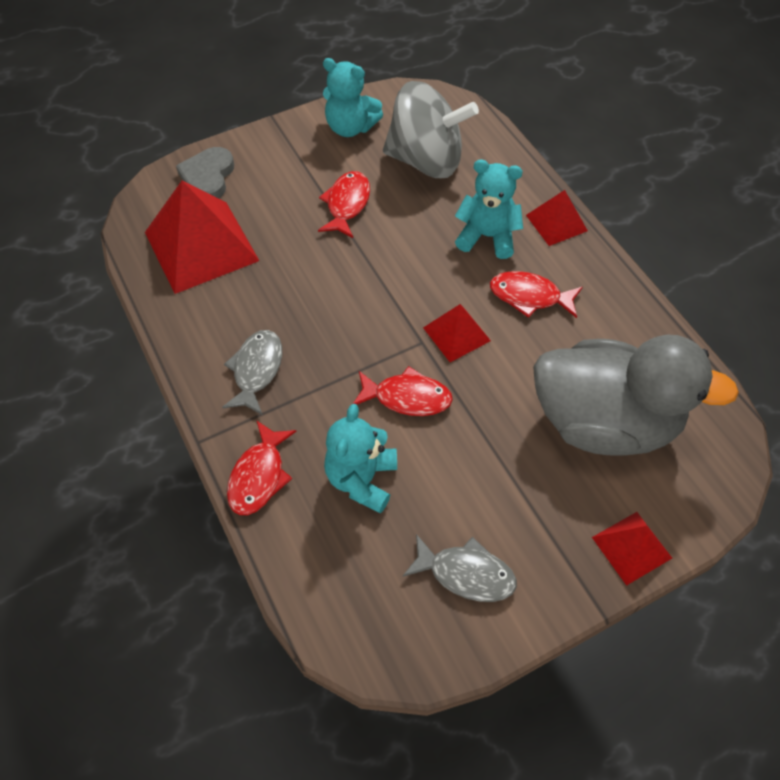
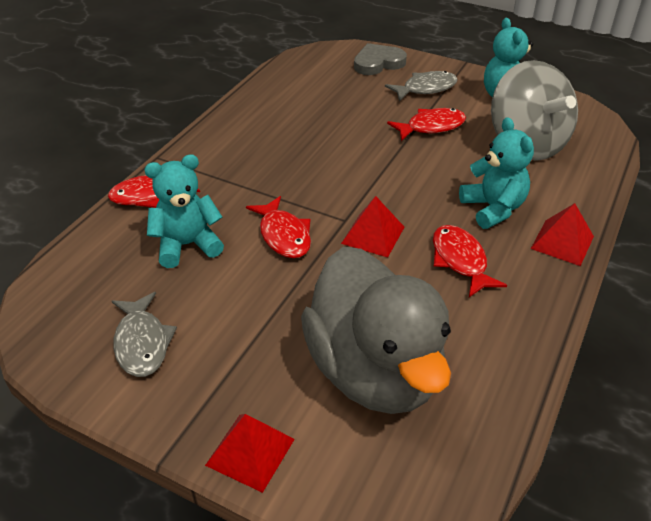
camera: 55 degrees right, 15 degrees down
(201, 246) = (317, 86): red pyramid -> none
(256, 370) = (238, 154): grey fish -> grey fish (425, 88)

